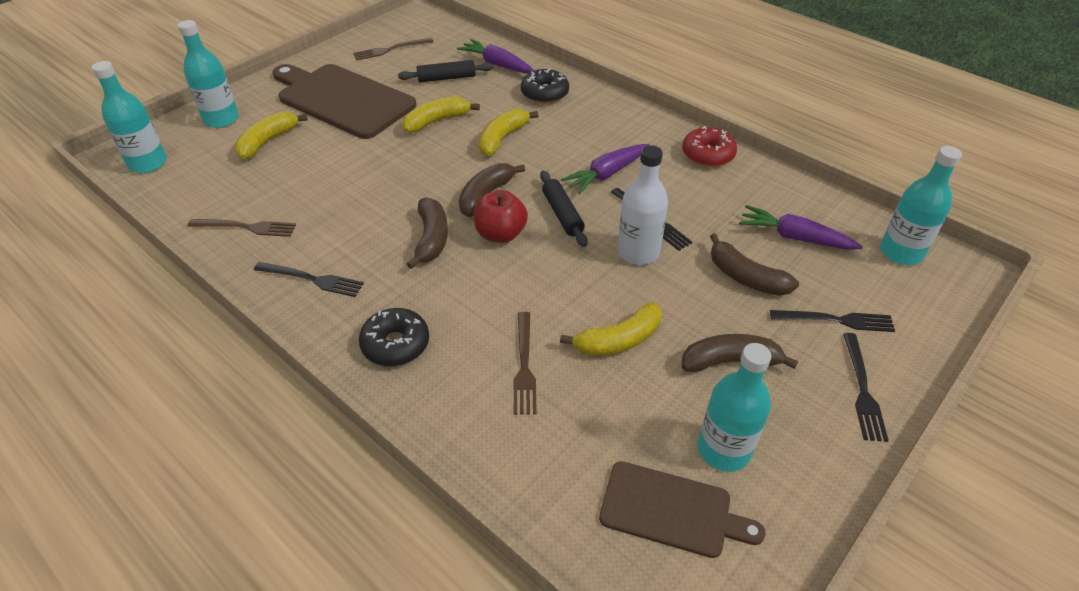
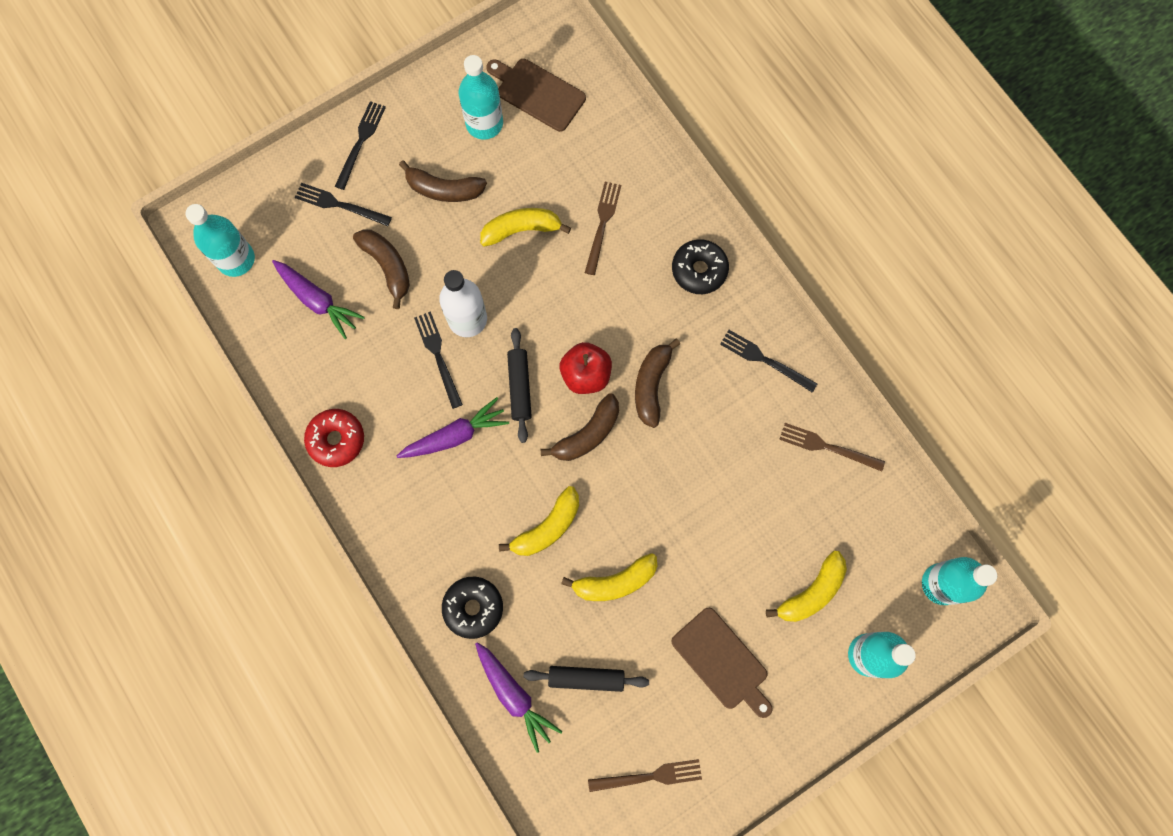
camera: 165 degrees left, 30 degrees up
(342, 99) = (722, 661): brown cutting board -> brown cutting board, size x0.57

